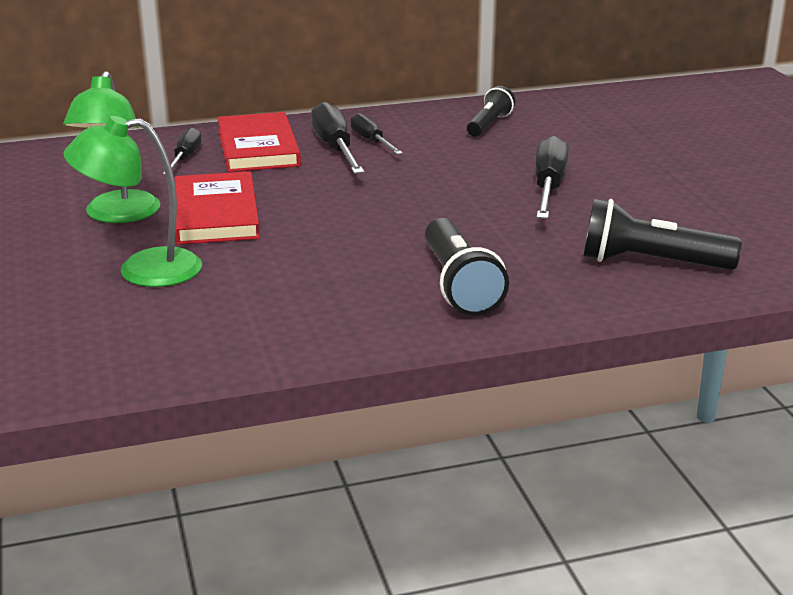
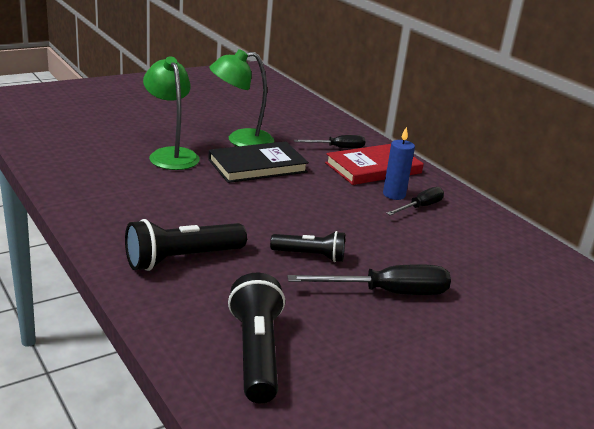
camera: 70 degrees right, 0 degrees up
(215, 214) = (257, 166): red book -> black book
(335, 149) = (394, 195): black screwdriver -> blue candle
(489, 125) = (504, 256): black flashlight -> black flashlight (310, 256)

